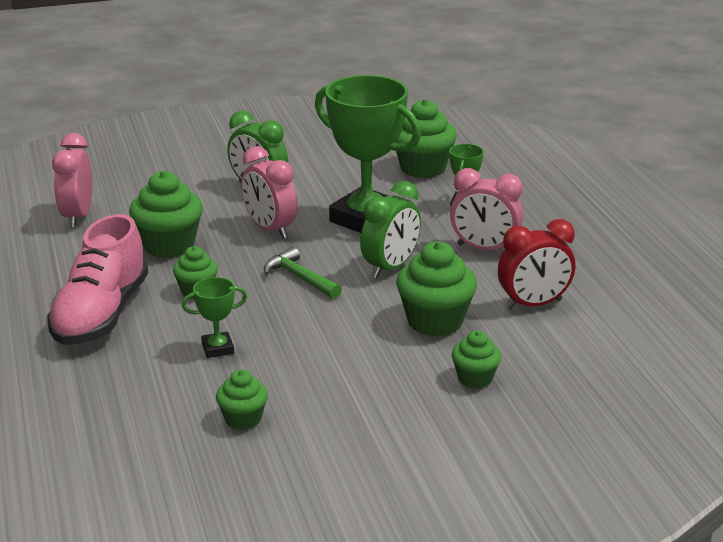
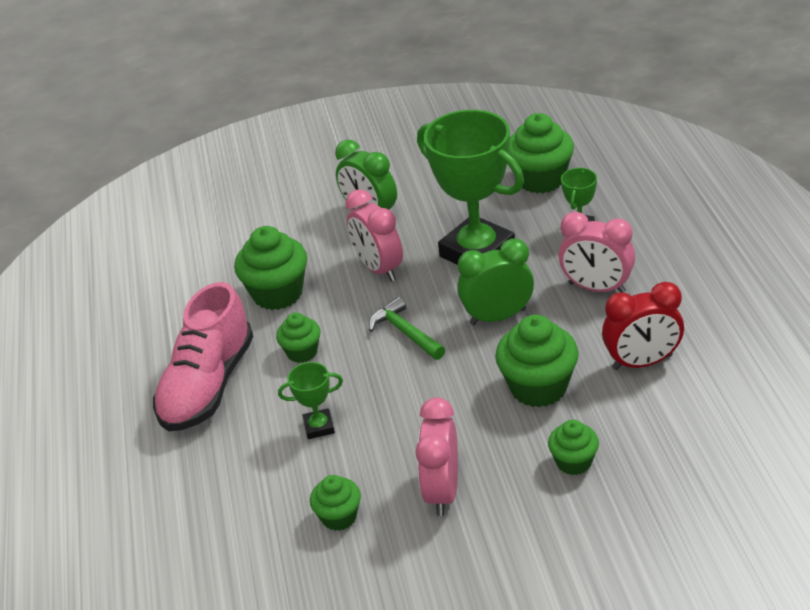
camera: 10 degrees right, 10 degrees up
(77, 216) = (190, 258): pink clock -> pink clock (442, 491)
(390, 268) = (498, 317): green clock -> green clock turned 150 degrees counterclockwise

